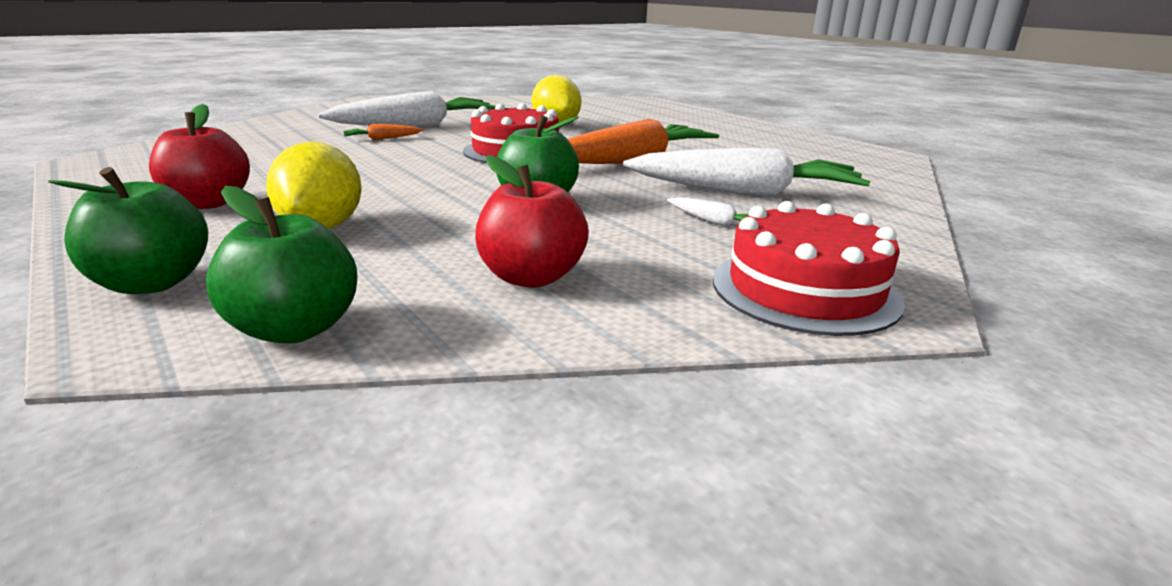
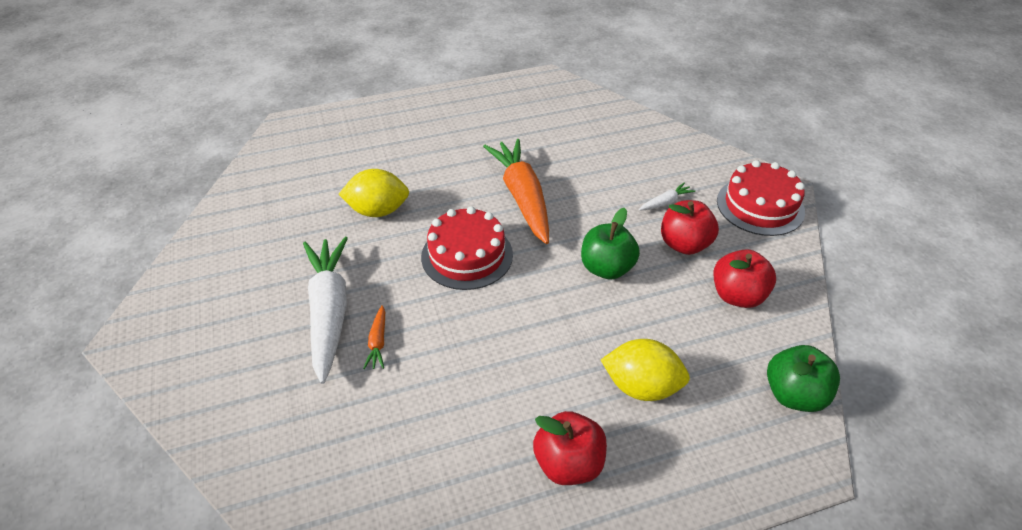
camera: 70 degrees left, 20 degrees up
(152, 283) = (731, 469): green apple -> none
(627, 237) = (684, 244): none -> red apple
(745, 192) = (612, 171): white carrot -> none

